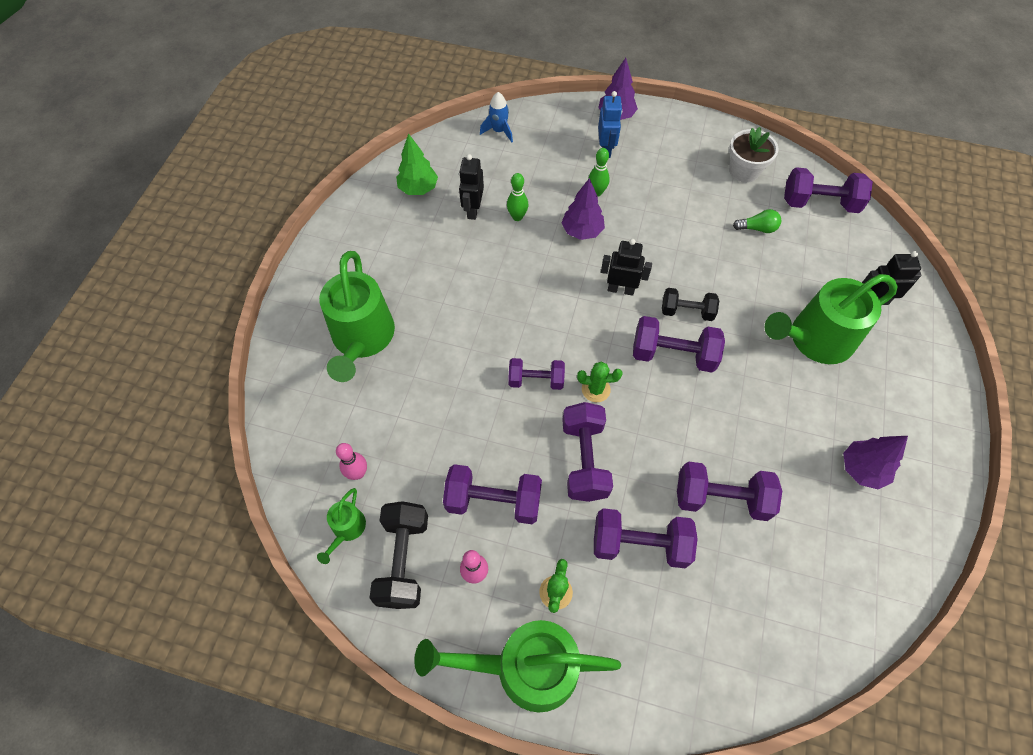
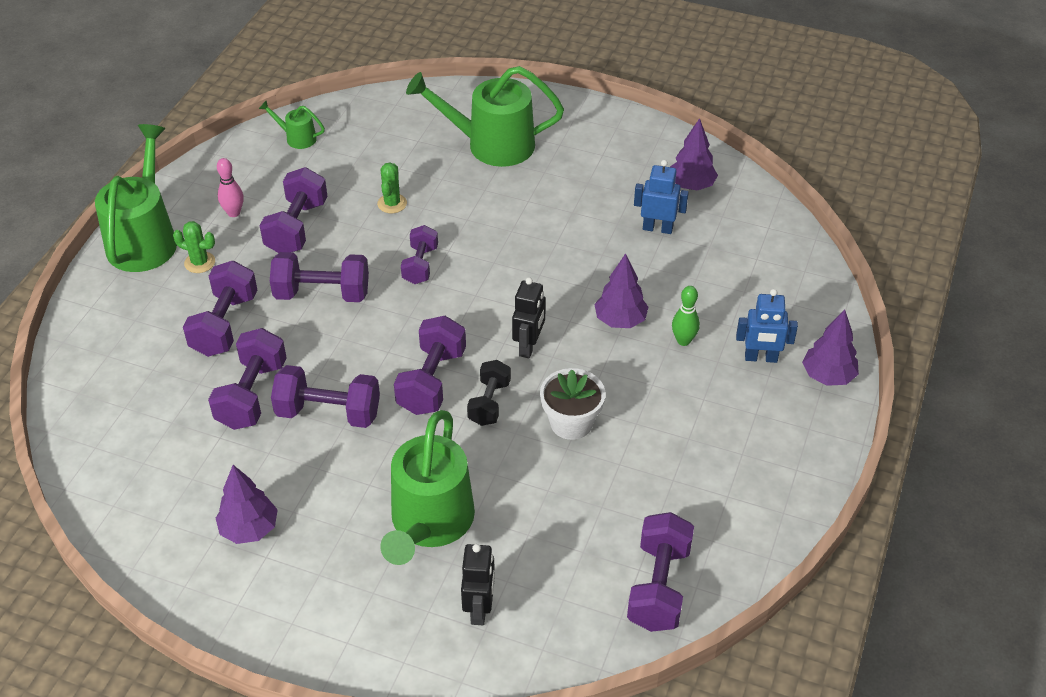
camera: 95 degrees right, 15 degrees down
(358, 473) = (347, 143): pink bowling pin -> none
(403, 560) = (259, 170): black dumbbell -> none
(418, 189) = (691, 185): green tree -> purple tree
(473, 210) = (657, 228): black robot -> blue robot
(499, 131) = (790, 257): blue rocket -> none
(517, 217) = (645, 265): green bowling pin -> none
(596, 389) = (400, 310): green cactus -> green cactus (392, 203)
(726, 429) = (328, 413): none -> purple dumbbell
(744, 171) = (723, 506): white flower pot -> white flower pot (571, 423)
(757, 228) = (615, 501): green light bulb -> none
(814, 340) = (429, 524): green watering can -> green watering can turned 150 degrees counterclockwise

